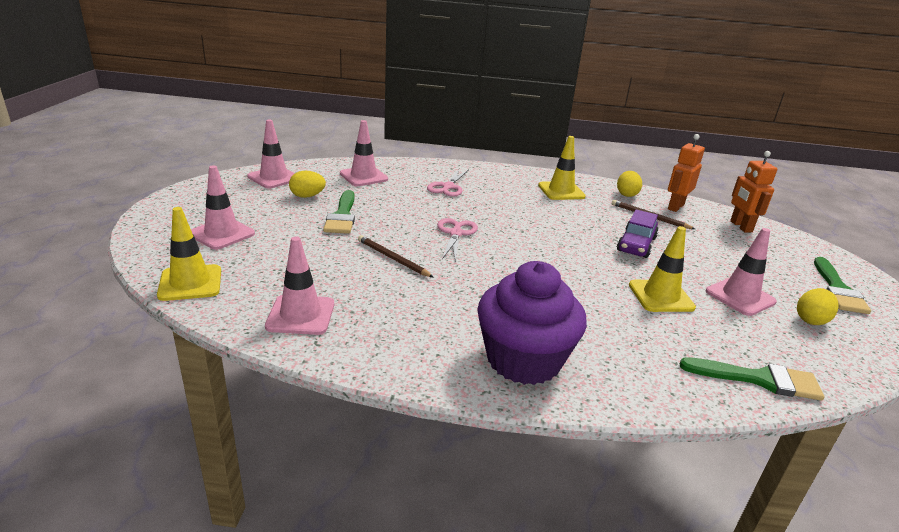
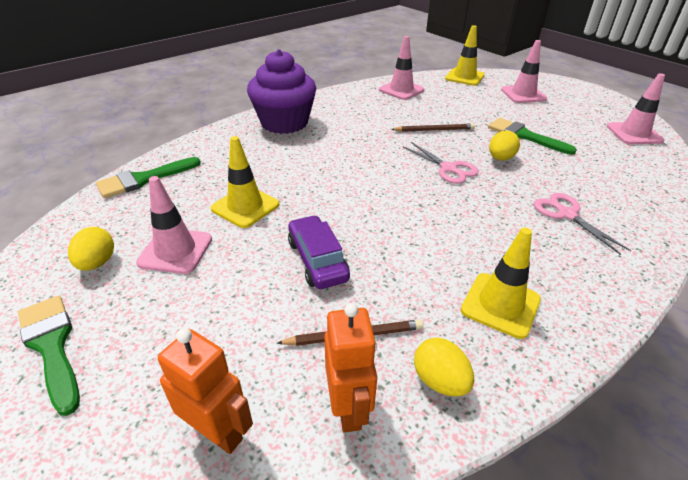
camera: 135 degrees right, 10 degrees up
(307, 196) = (578, 135): yellow egg -> yellow egg (500, 158)
(363, 176) = (623, 176): pink traffic cone -> none

